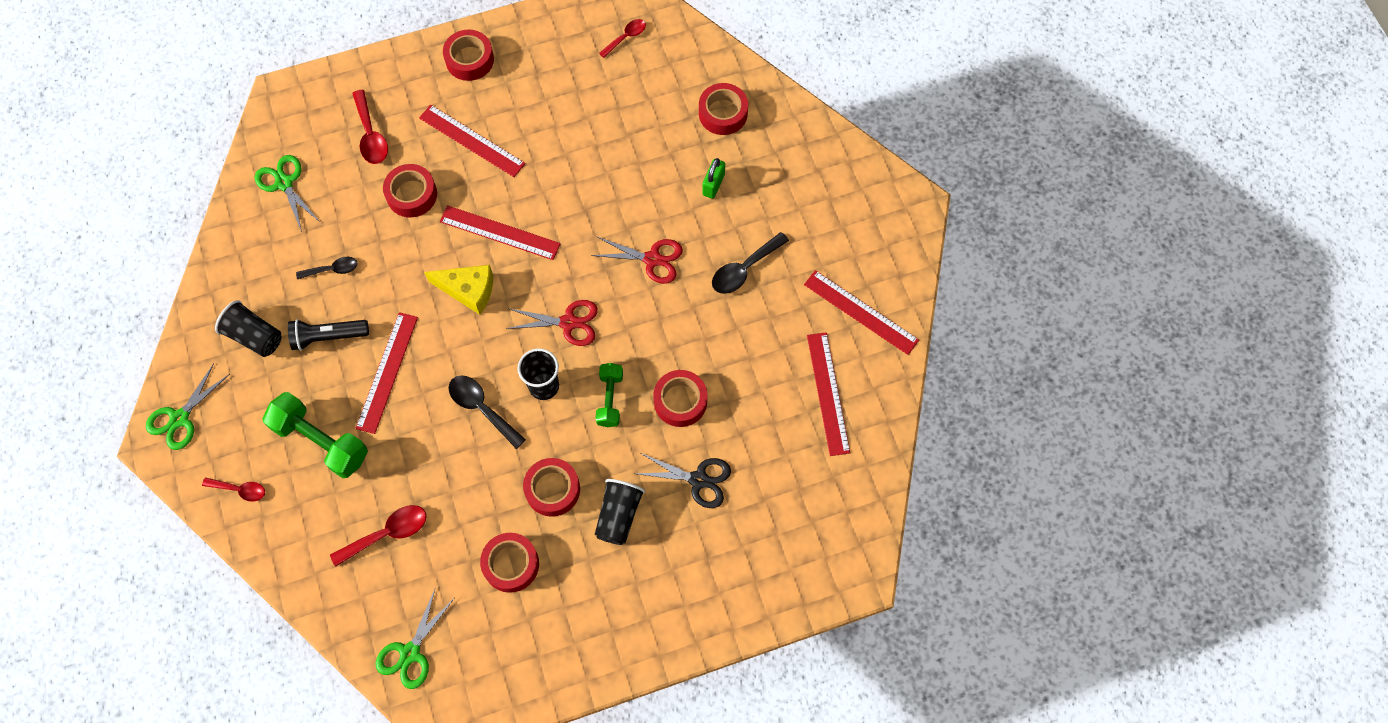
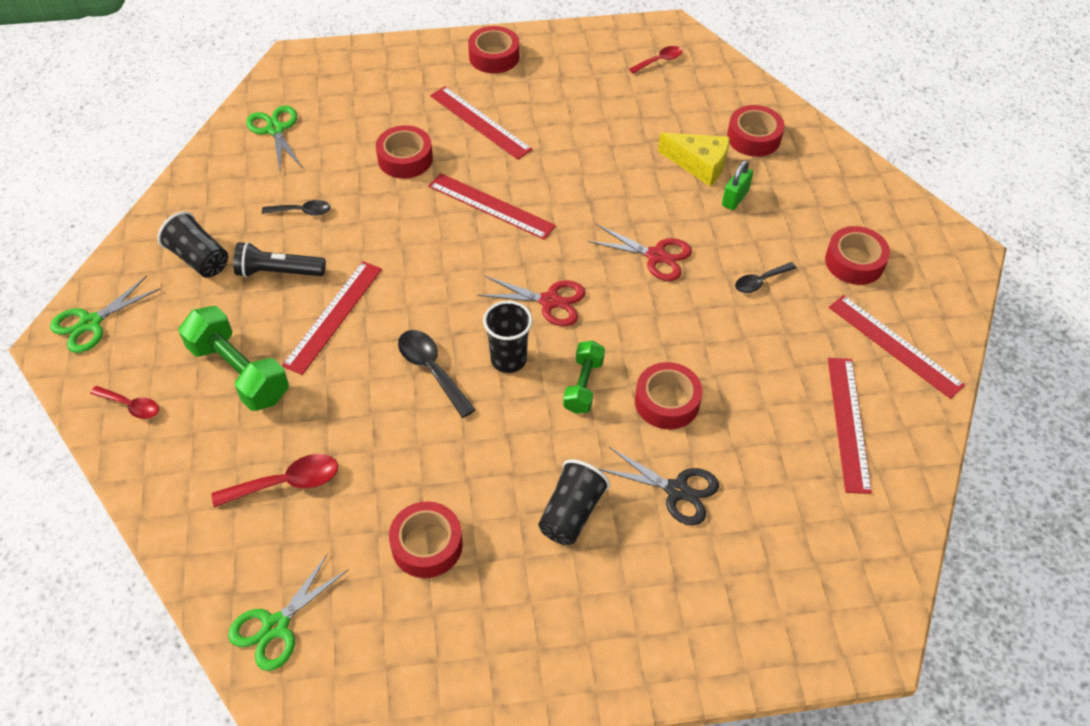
camera: 10 degrees right, 15 degrees down
(371, 135) = (376, 103): red spoon -> none
(468, 290) = (444, 253): yellow cheese -> yellow cheese (699, 164)
(552, 489) = (496, 470): red tape -> red tape (854, 262)
(744, 269) = (760, 282): black spoon -> black spoon, size x0.65

